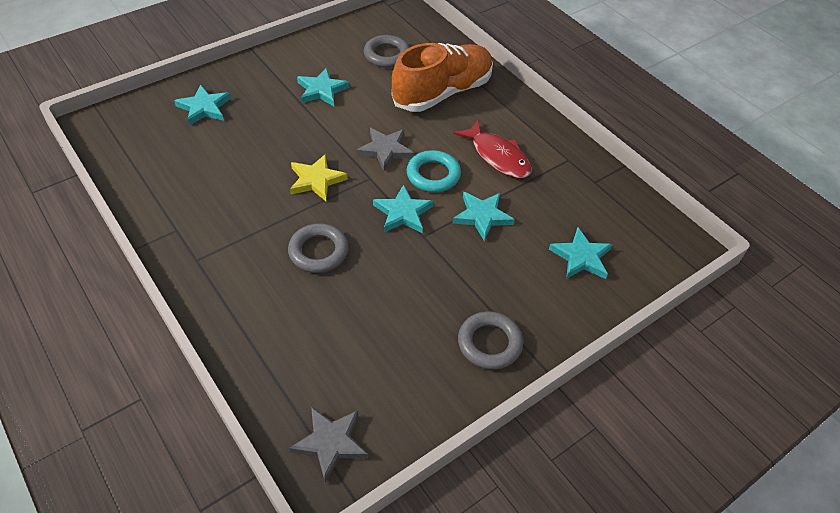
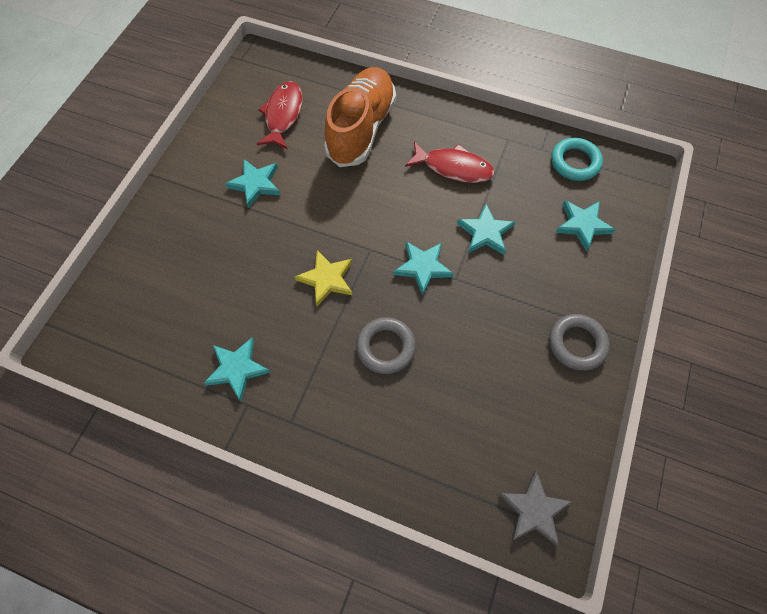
camera: 30 degrees left, 15 degrees up
(204, 108) = (162, 264): turquoise star -> turquoise star (237, 369)
(385, 150) = (360, 214): grey star -> none
(386, 55) = (283, 115): grey ring -> red fish
(433, 175) = (418, 216): turquoise ring -> turquoise ring (575, 162)

